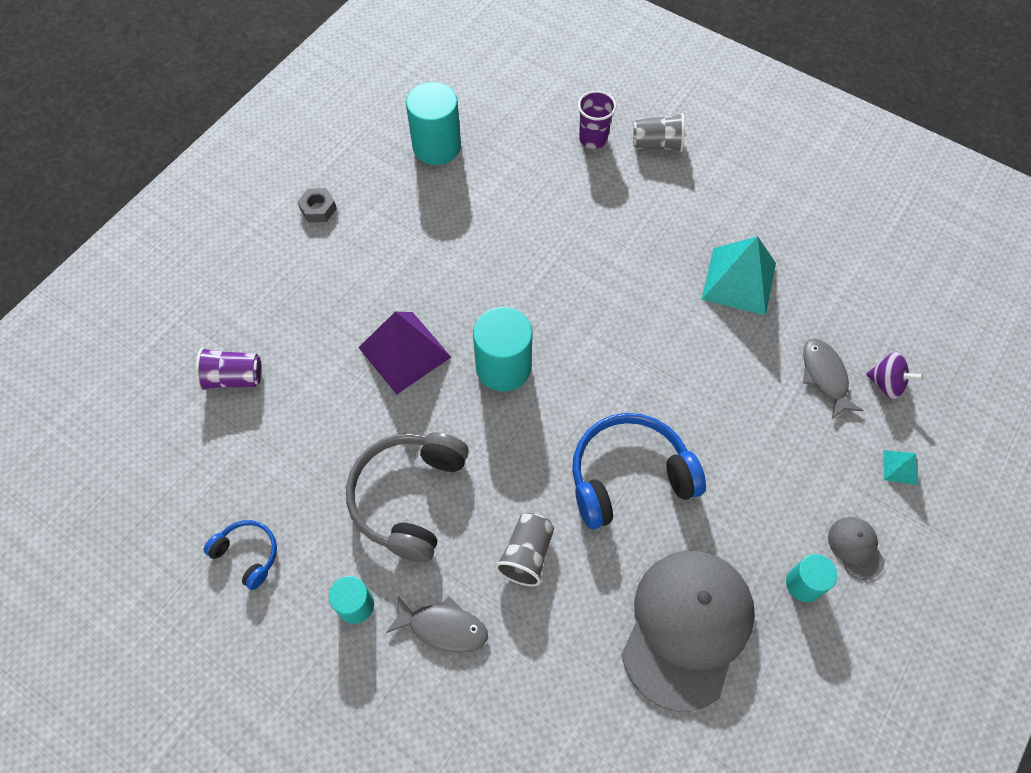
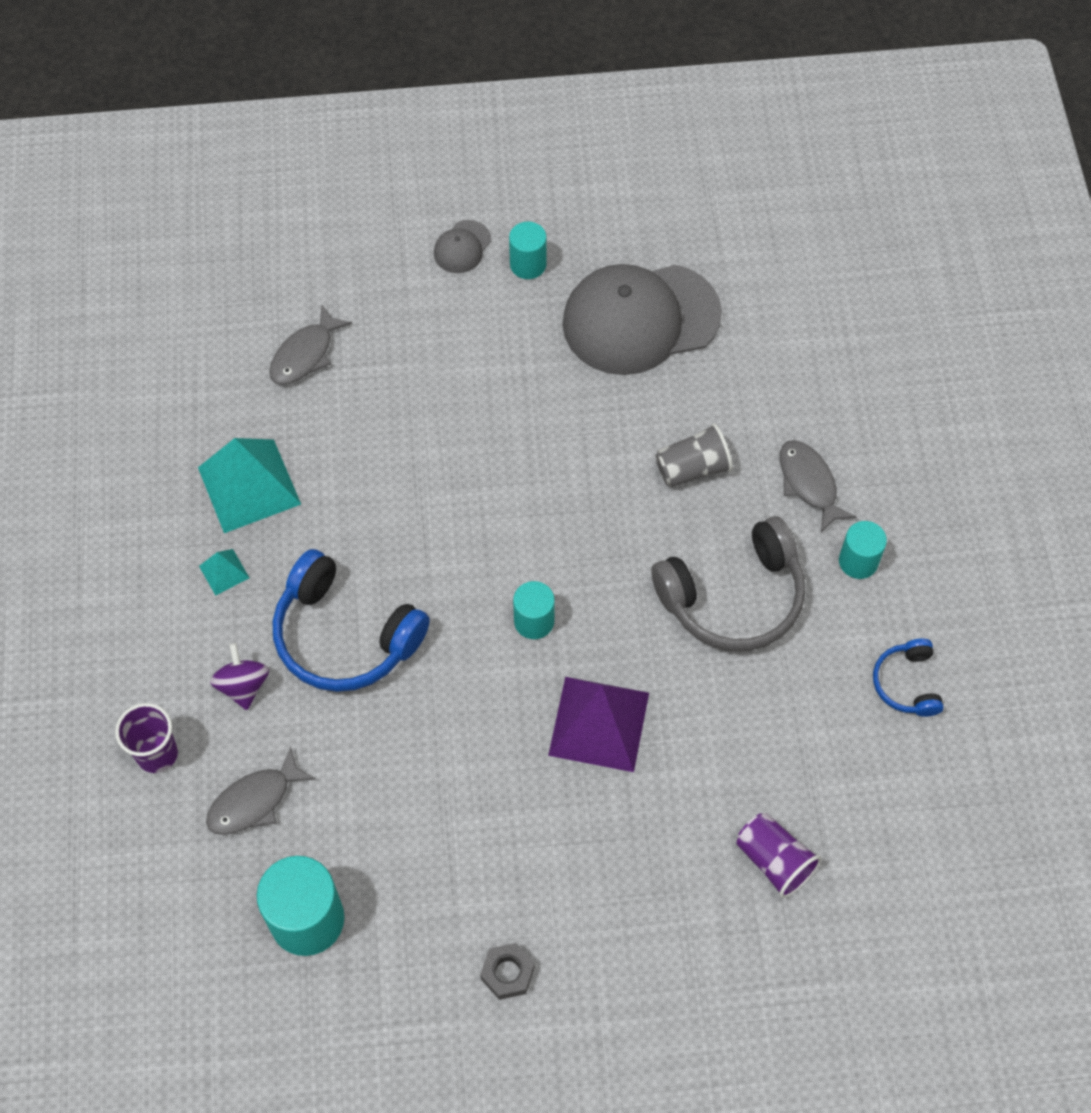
camera: 130 degrees left, 0 degrees up
(503, 367) = (534, 621): turquoise cylinder -> turquoise cylinder, size x0.58
(524, 163) = (254, 801): none -> grey fish
(629, 476) = (549, 441): blue headphones -> blue headphones (344, 636)
(657, 144) = (112, 680): grey cup -> none
(886, 384) = (272, 305): purple spinning top -> purple spinning top (243, 686)
(900, 467) = (354, 254): turquoise pyramid -> turquoise pyramid (224, 572)

